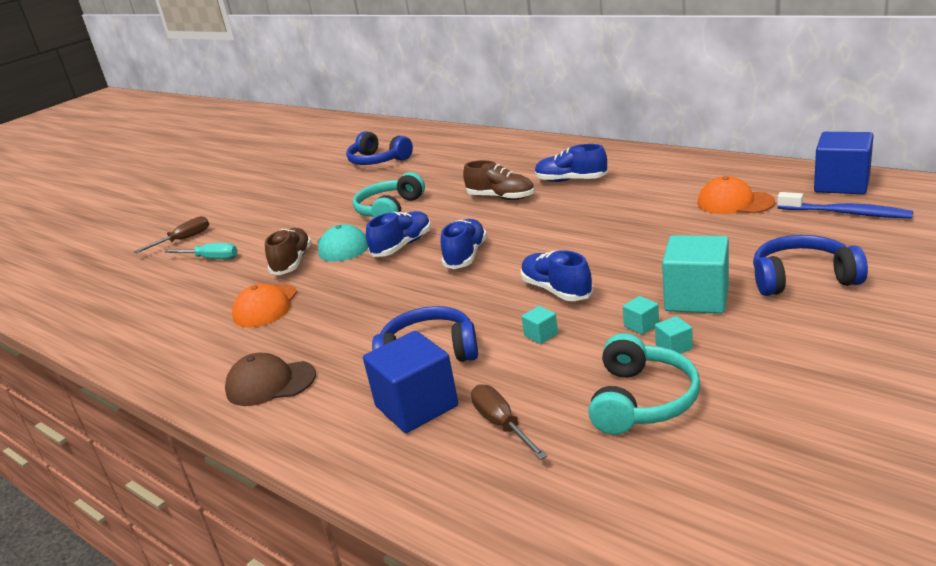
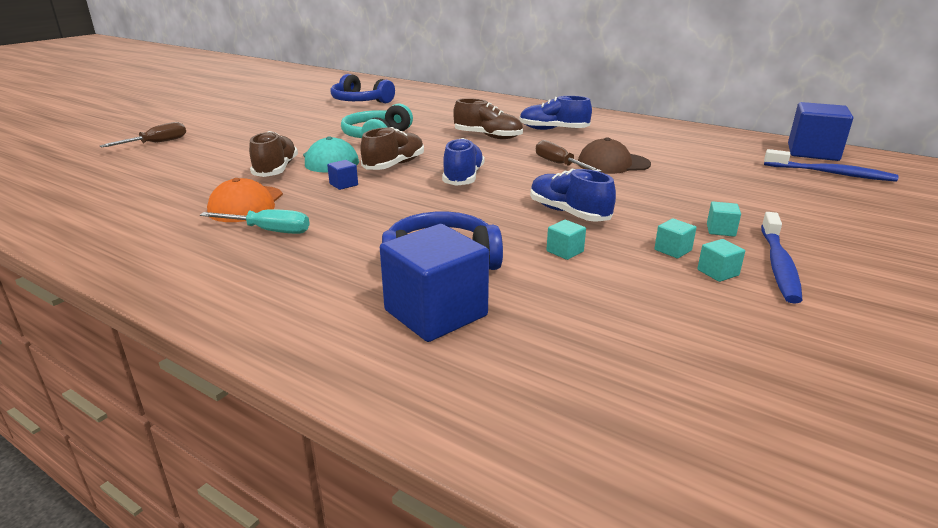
camera: 10 degrees left, 0 degrees up
(211, 259) = (186, 160): turquoise screwdriver -> turquoise screwdriver (269, 231)
(270, 383) = (251, 278): brown cap -> brown cap (613, 164)
(353, 275) = (343, 184): none -> blue cube
(402, 246) = (394, 165): blue shoe -> brown shoe
(501, 424) = (546, 339): brown screwdriver -> brown screwdriver (559, 164)
(642, 400) = (706, 323): turquoise headphones -> none
(696, 298) = (720, 230): turquoise cube -> turquoise cube, size x0.43
(735, 202) = (719, 157): orange cap -> none
(735, 334) = (778, 265): none -> blue toothbrush
(802, 278) = (820, 221): blue headphones -> none

